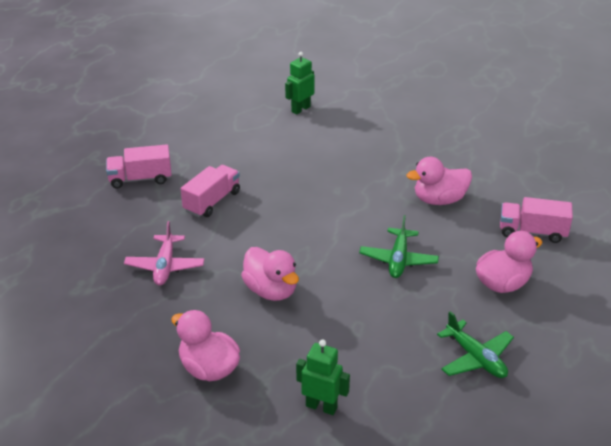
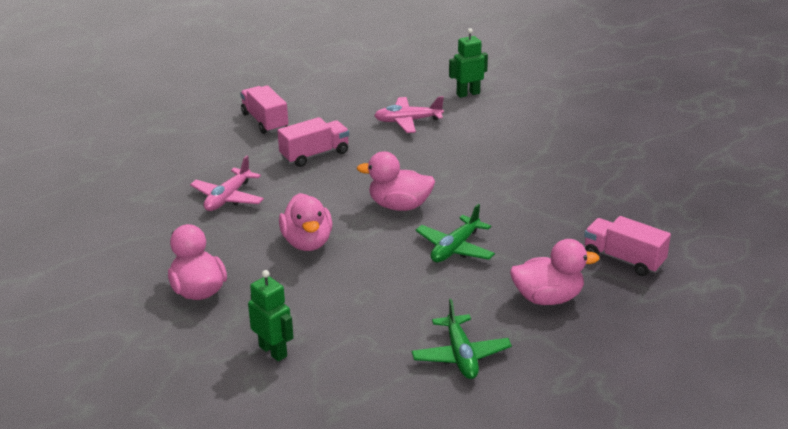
camera: 25 degrees right, 5 degrees down
(140, 179) = (265, 121): pink truck -> pink truck turned 45 degrees clockwise
(269, 148) = (407, 121): none -> pink plane
(439, 200) = (545, 206): pink duck -> pink duck (399, 206)

